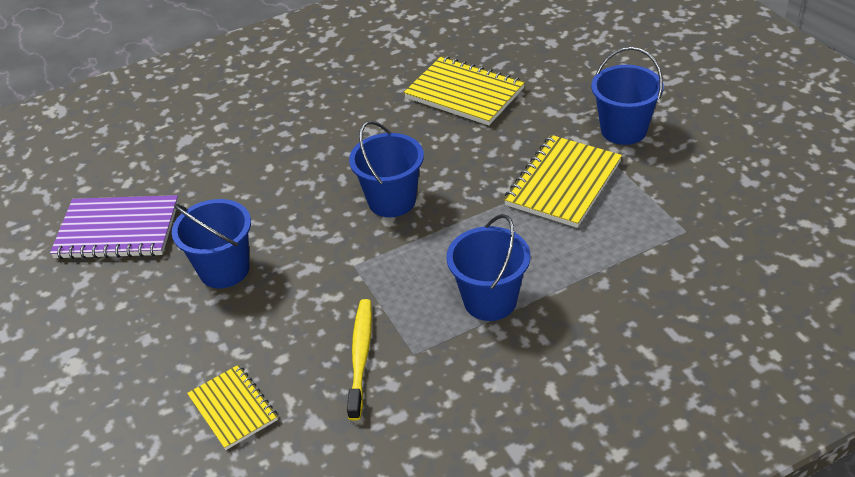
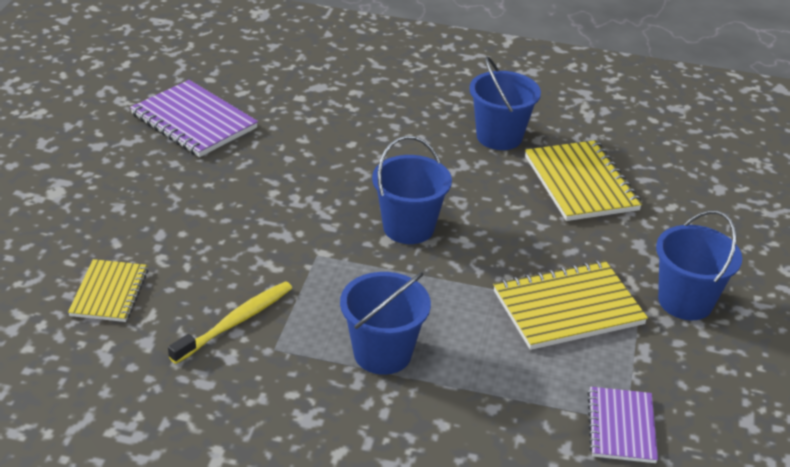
camera: 35 degrees right, 5 degrees down
(224, 270) = (226, 195): blue bucket -> blue bucket (499, 137)
(688, 237) = (621, 426): none -> purple notebook

